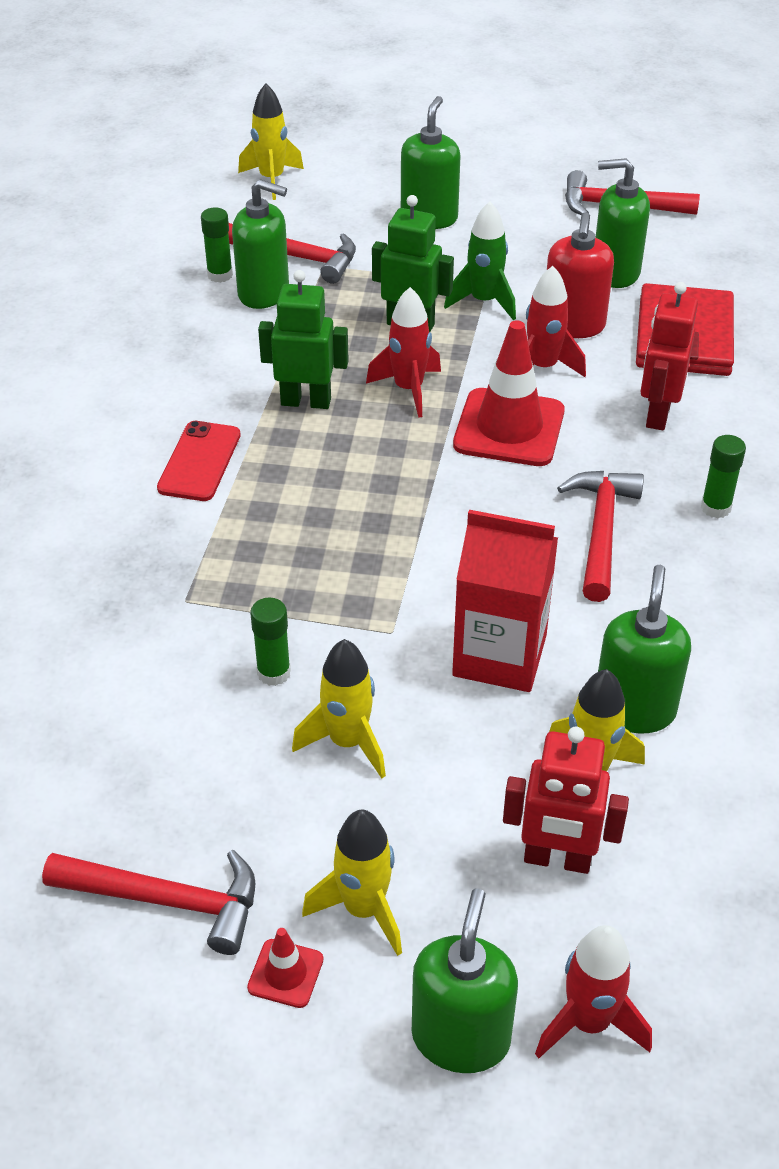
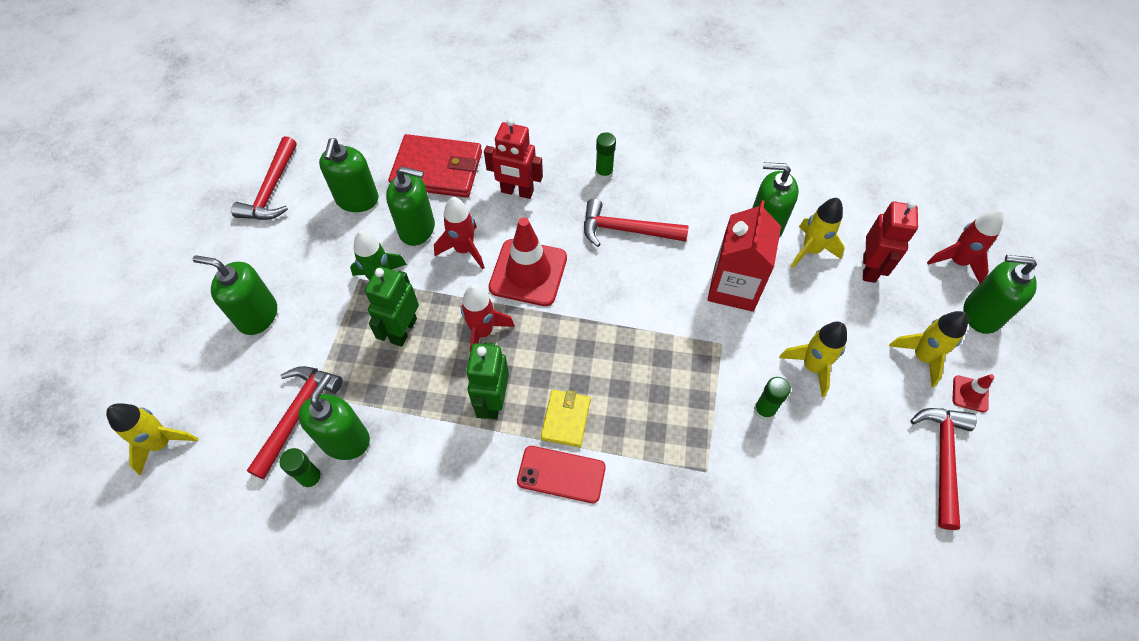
camera: 90 degrees left, 15 degrees up
(276, 465) = (566, 419): none -> yellow wallet
(573, 325) = (417, 229): red soap dispenser -> green soap dispenser

